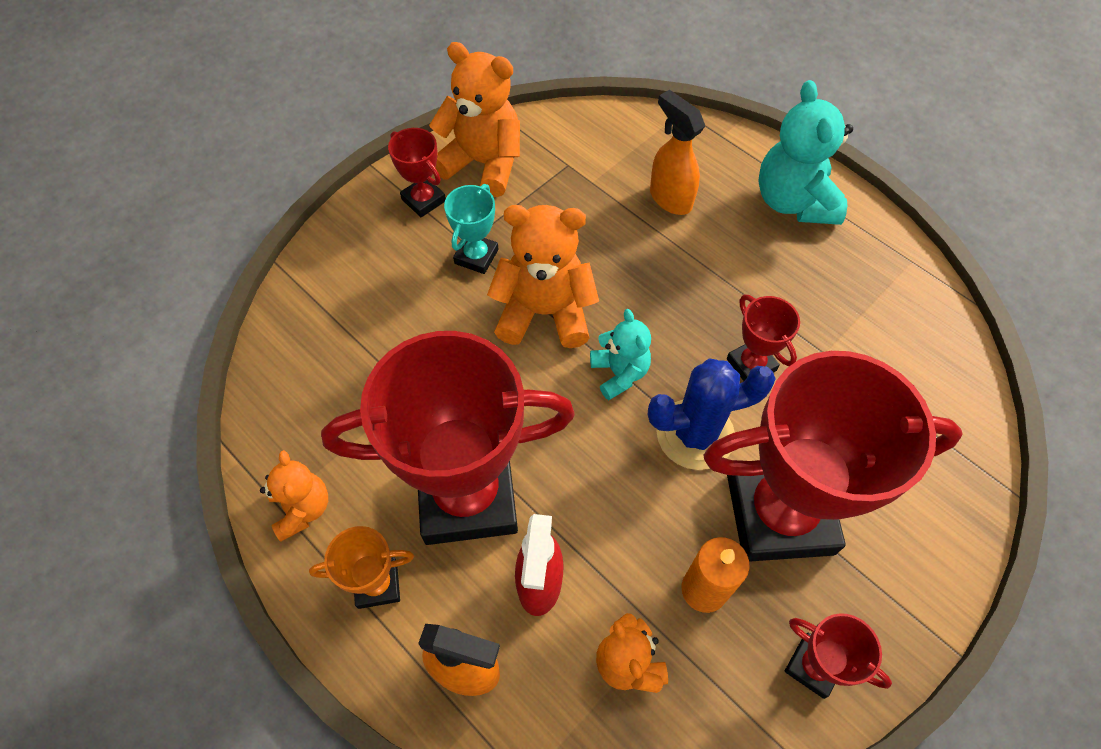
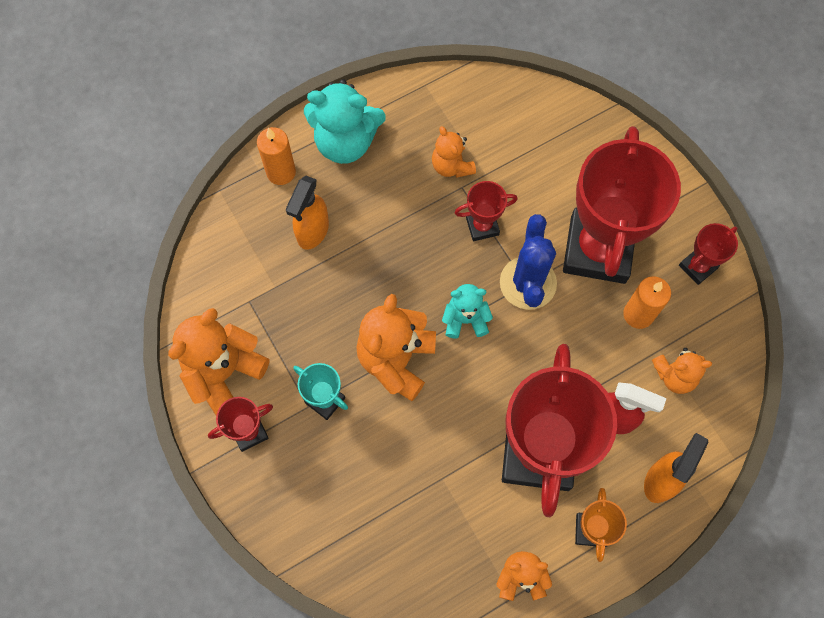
camera: 75 degrees left, 10 degrees up
(670, 198) = (312, 231): orange spray bottle -> orange spray bottle turned 45 degrees counterclockwise
(728, 154) = (281, 172): none -> orange candle
(817, 313) = (451, 166): none -> orange teddy bear

